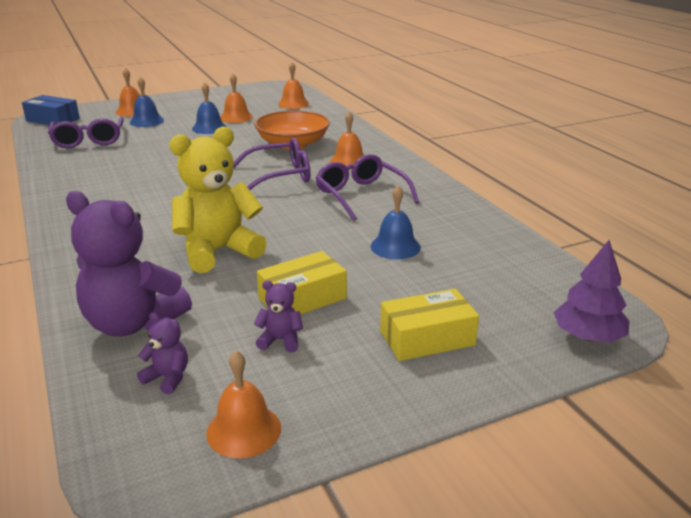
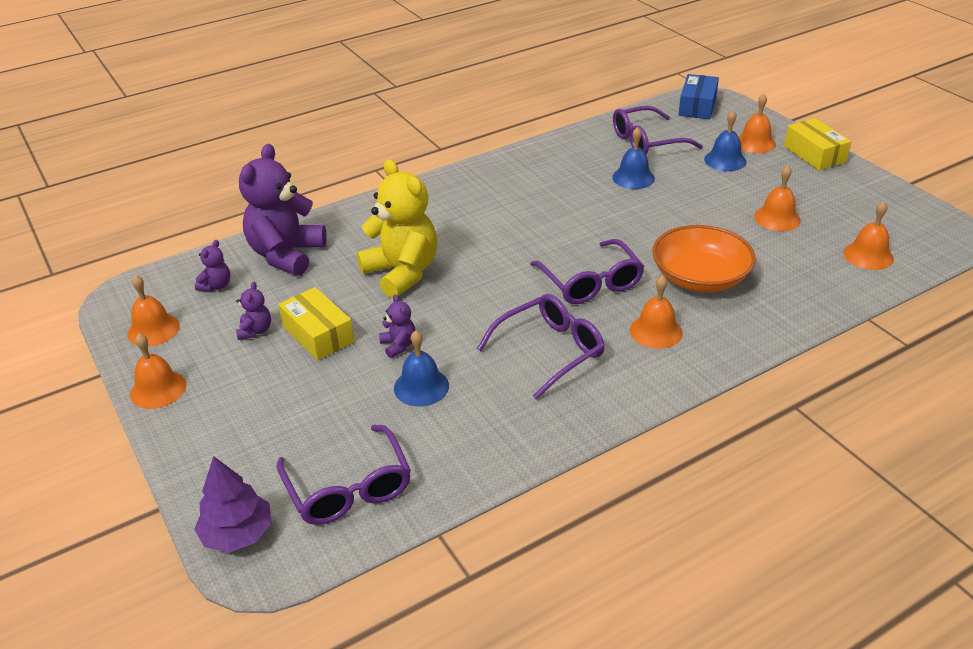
camera: 85 degrees right, 10 degrees up
(209, 128) = (725, 206): blue bell -> blue bell (633, 178)
(335, 255) = (398, 345): none -> purple teddy bear
(373, 411) = (158, 389): none -> orange bell
(427, 338) = (248, 416): yellow box -> yellow box (814, 154)
(521, 281) = (349, 488): none -> purple glasses

